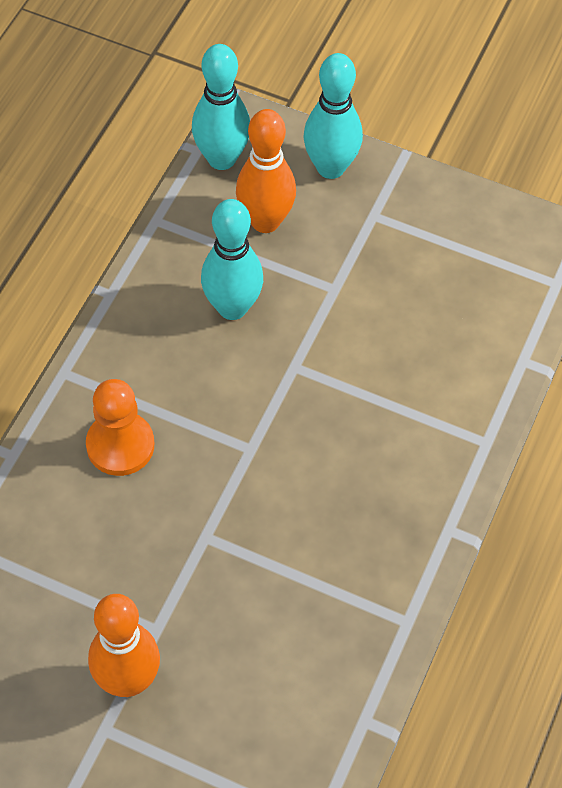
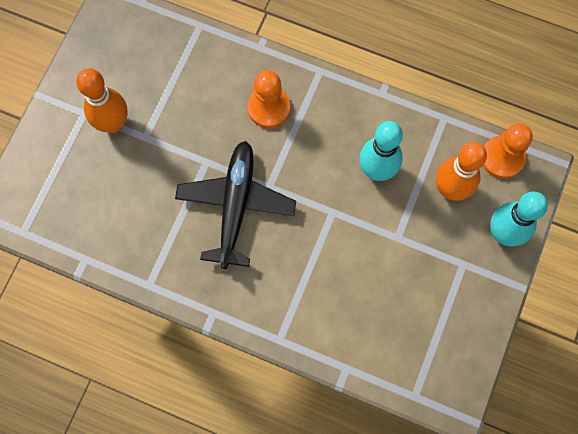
camera: 90 degrees right, 15 degrees up
(221, 159) = (502, 158): turquoise bowling pin -> orange pawn
(280, 495) = (235, 206): none -> black plane

